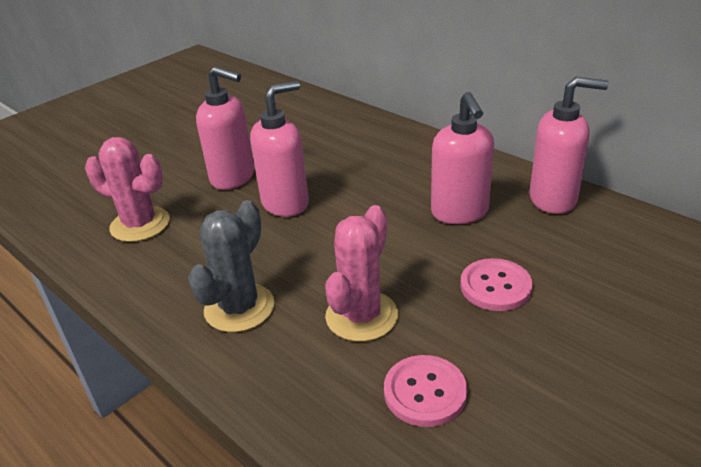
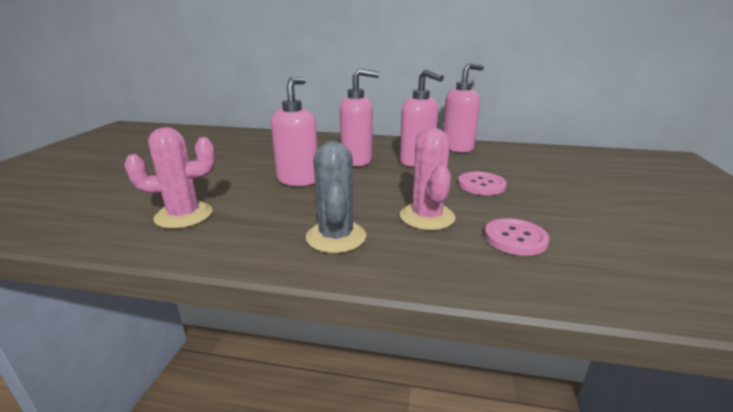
camera: 35 degrees left, 10 degrees down
(233, 178) = (238, 176): pink soap dispenser -> pink soap dispenser (357, 160)

